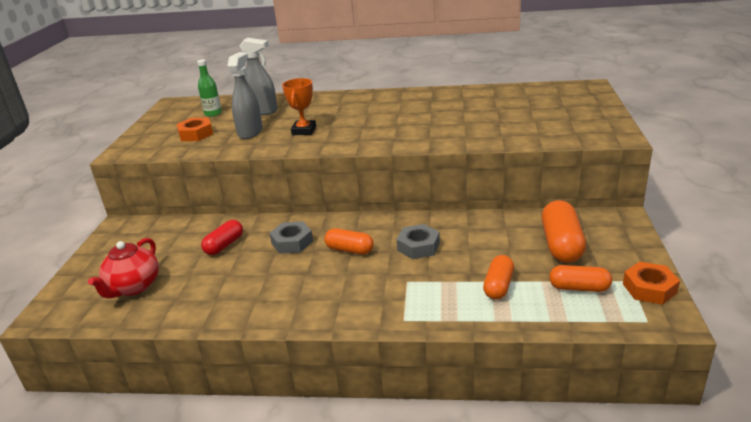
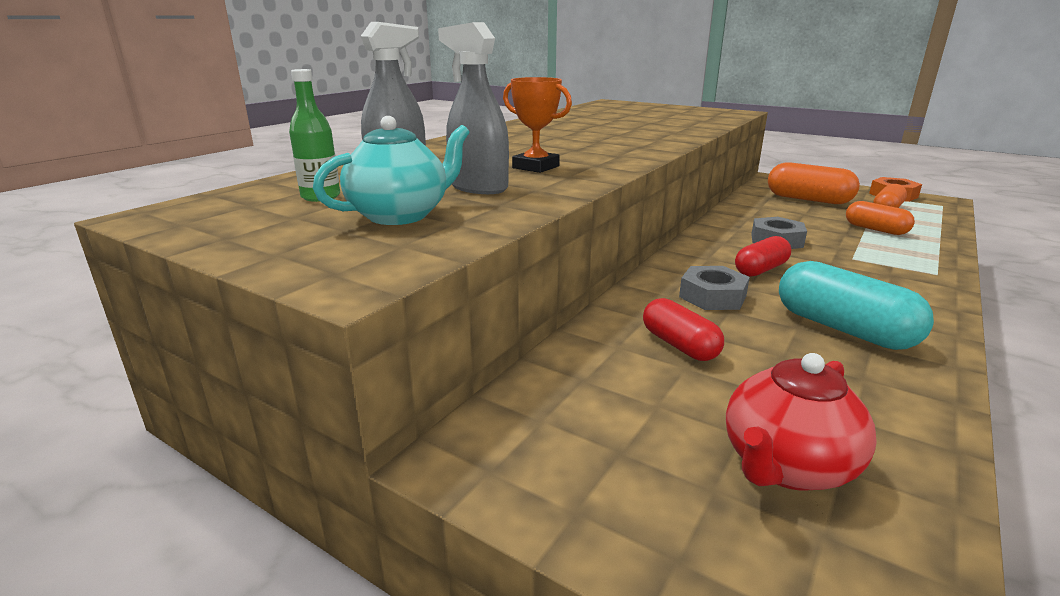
camera: 65 degrees left, 5 degrees down
(133, 287) = (786, 466): red teapot -> red teapot turned 90 degrees clockwise
(196, 134) = (400, 215): orange nut -> turquoise teapot
(272, 288) = (843, 329): none -> turquoise capsule
(349, 250) = (761, 269): orange capsule -> red capsule

